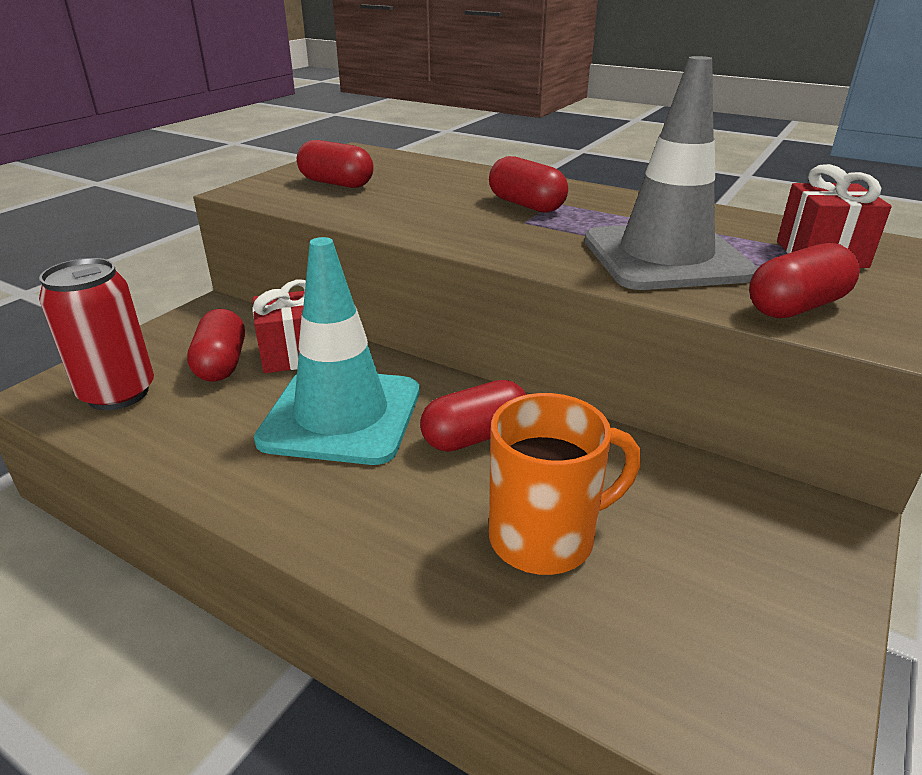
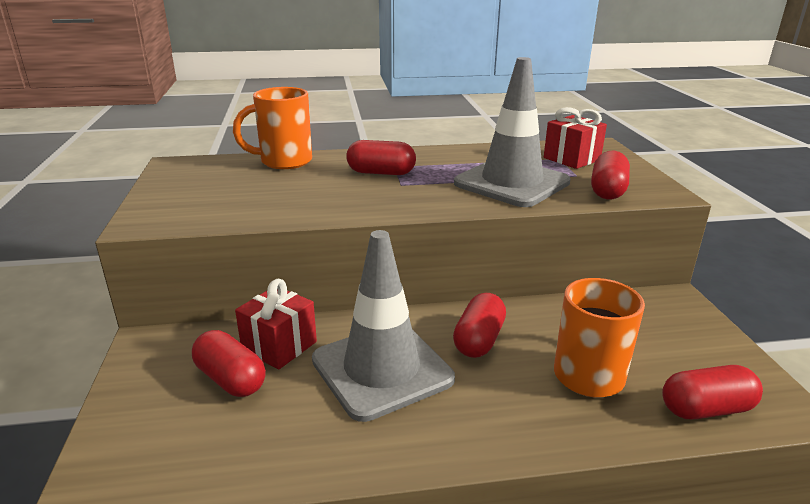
camera: 40 degrees left, 5 degrees down
(118, 393) = (173, 447): red can -> none
(336, 183) = (214, 194): red capsule -> red capsule (706, 409)
(341, 416) = (382, 369): turquoise traffic cone -> grey traffic cone
(450, 171) = (284, 161): none -> orange mug

